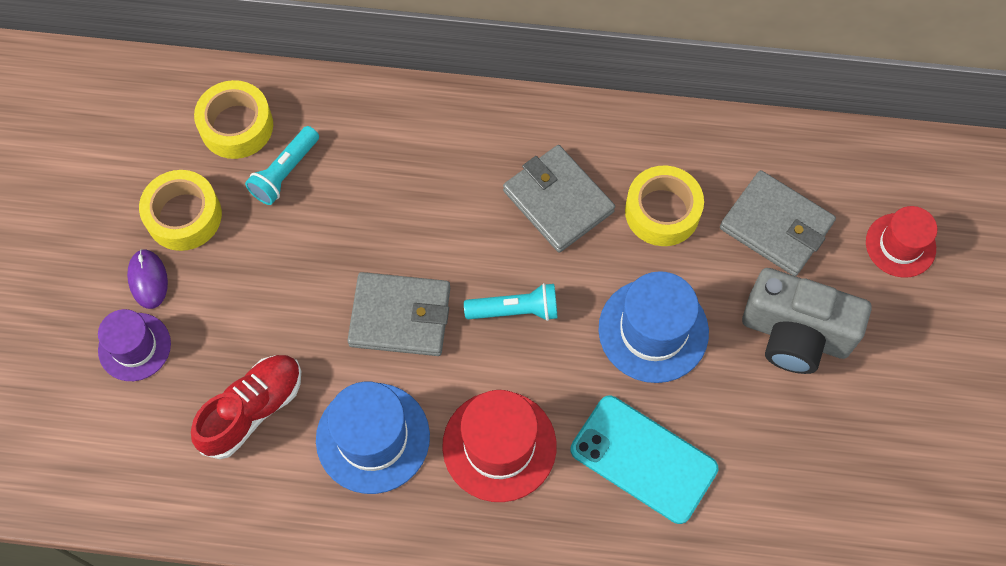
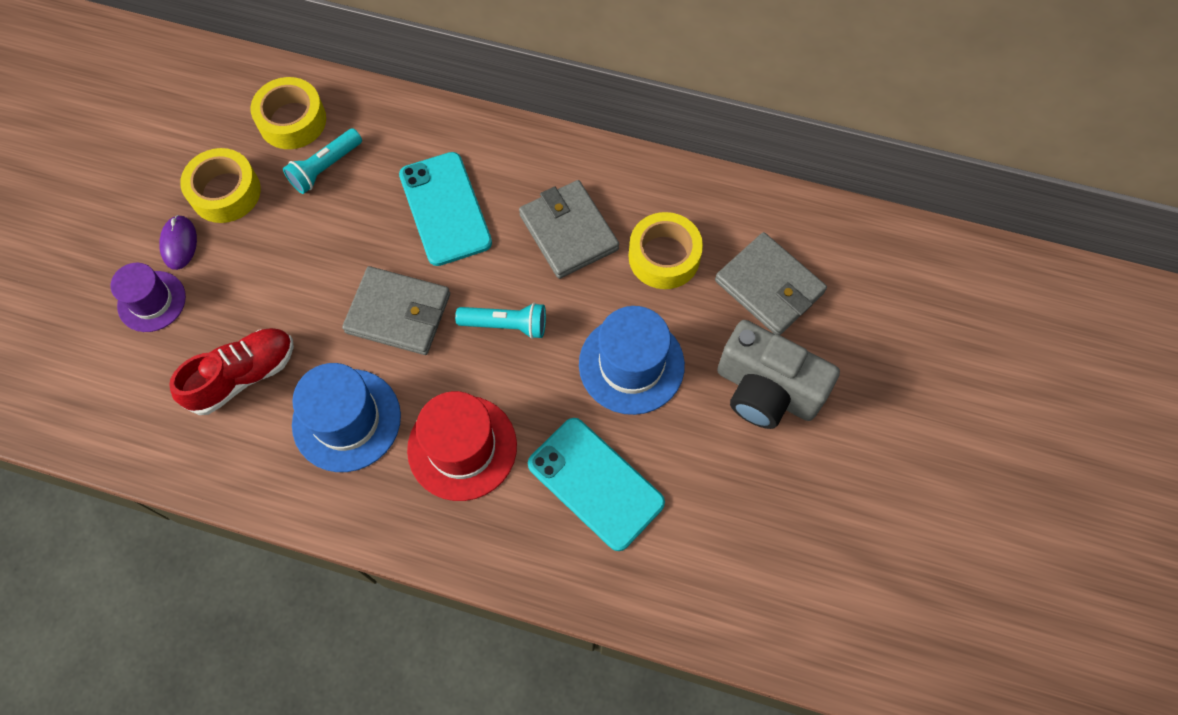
camera: 10 degrees right, 0 degrees up
(423, 197) = (445, 209): none -> turquoise phone
(900, 245) = (885, 323): red hat -> none

